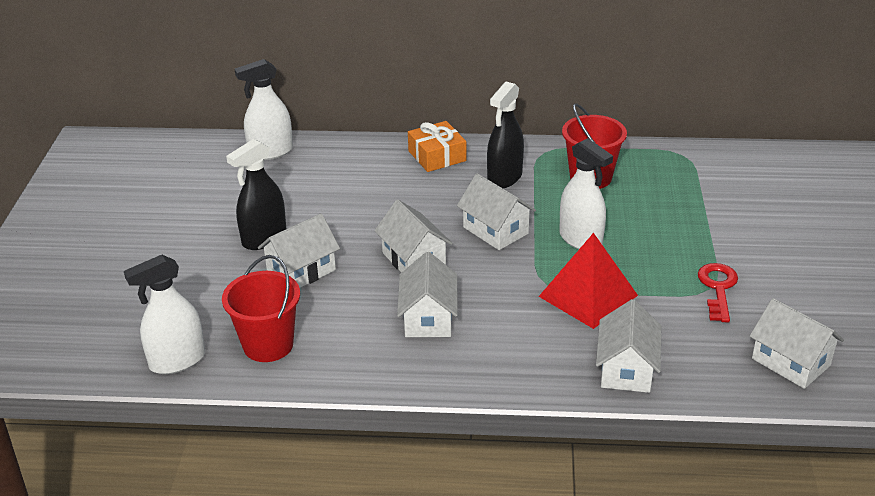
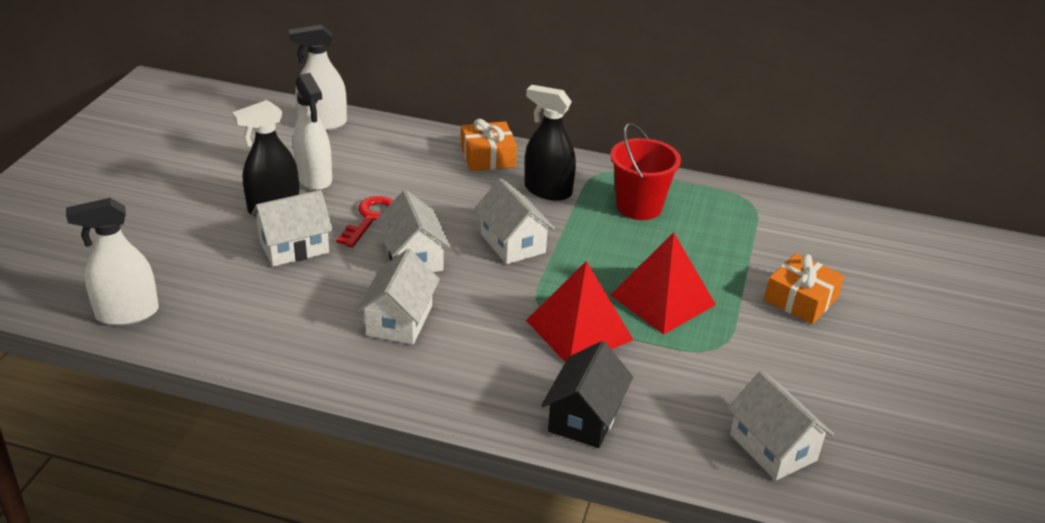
camera: 10 degrees right, 0 degrees up
(268, 345) = (224, 315): red bucket -> none
(504, 177) = (547, 191): black spray bottle -> black spray bottle turned 75 degrees clockwise
(580, 239) = (598, 269): white spray bottle -> white spray bottle (314, 178)
(626, 369) = (585, 417): white house -> black house
(647, 255) = (662, 299): none -> red pyramid
(718, 288) = (725, 350): red key -> red key (370, 218)
(761, 233) = (800, 299): none -> orange gift

